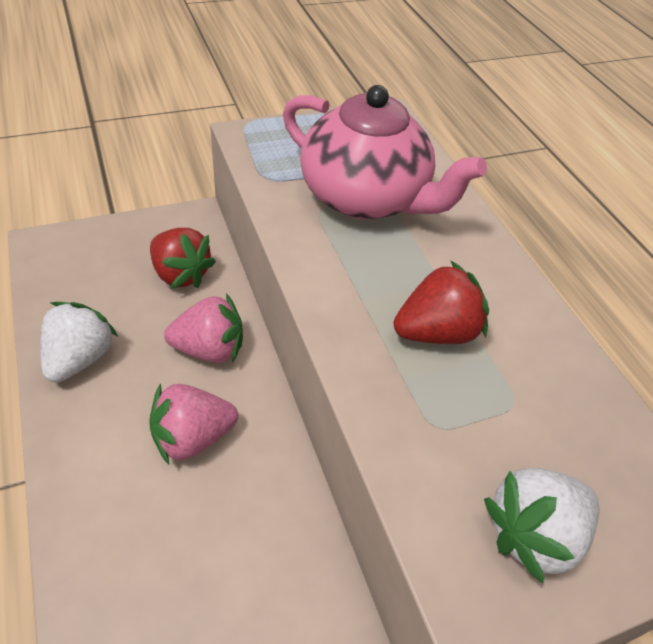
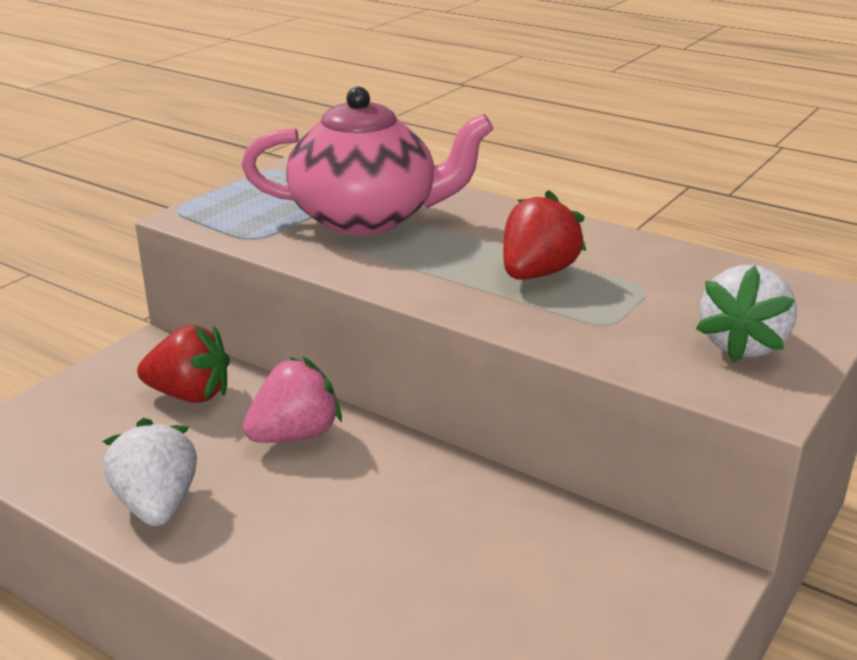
camera: 30 degrees left, 20 degrees down
(192, 437) = (358, 503): pink strawberry -> none

